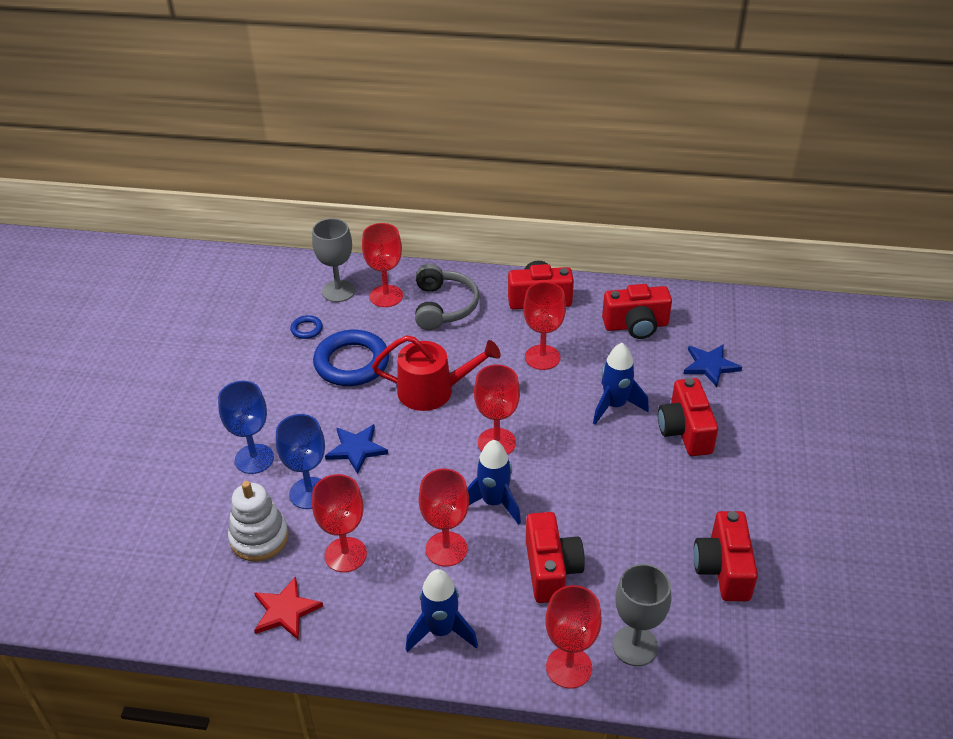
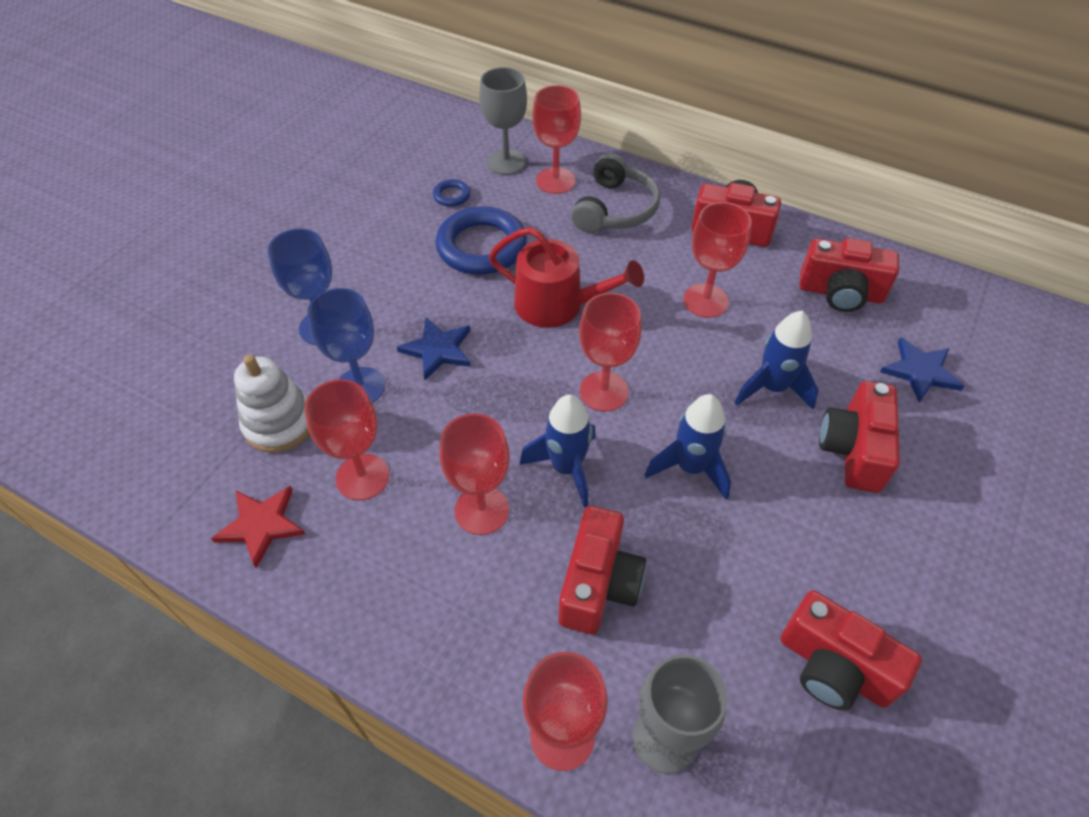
camera: 20 degrees right, 10 degrees up
(441, 631) = (425, 619): blue rocket -> blue rocket (690, 467)
(723, 569) = (833, 667): red camera -> red camera turned 75 degrees counterclockwise

